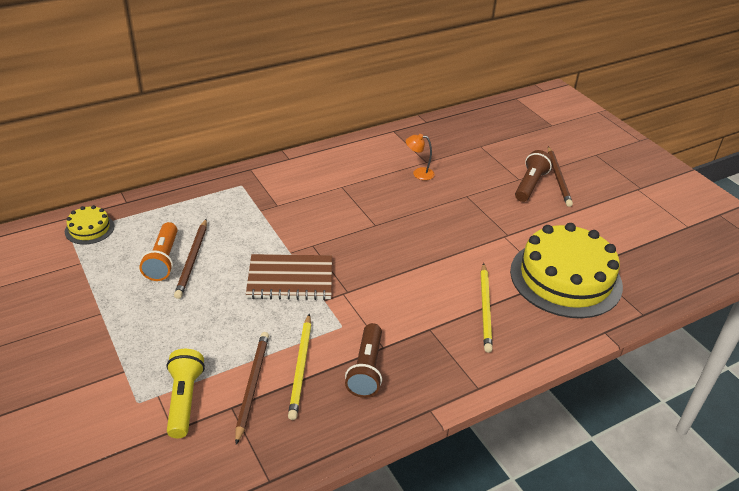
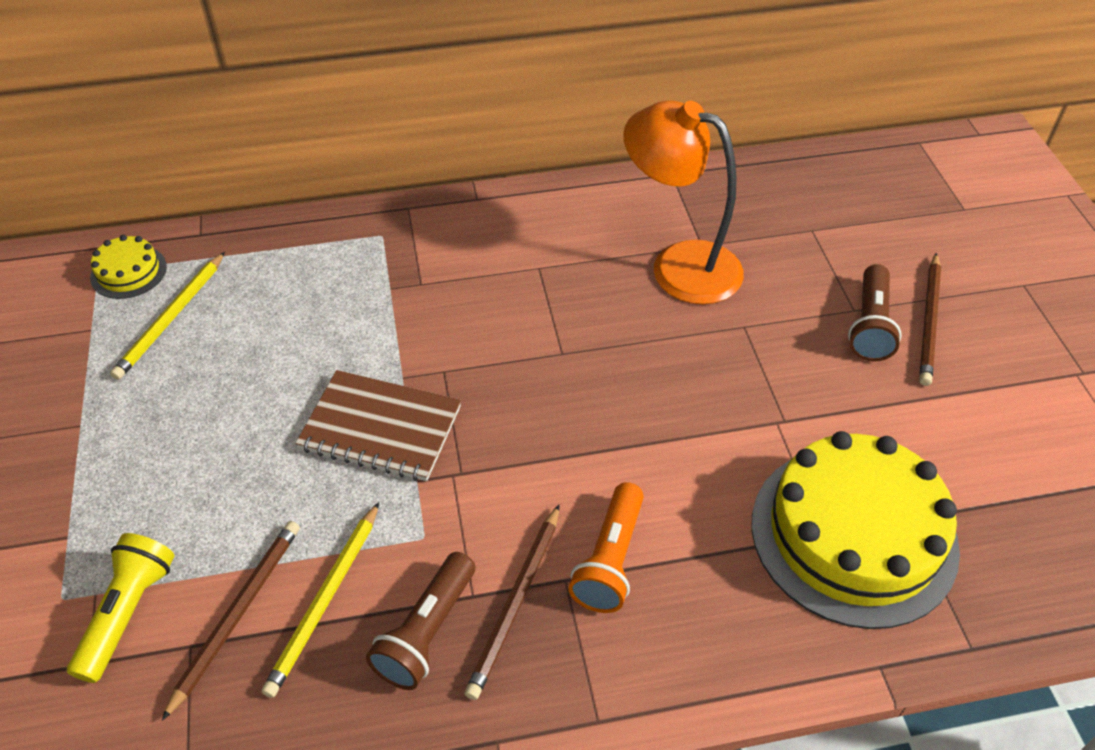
camera: 20 degrees right, 10 degrees up
(163, 260) = (207, 350): orange flashlight -> orange flashlight (610, 560)
(192, 260) = (249, 359): brown pencil -> brown pencil (516, 603)
(418, 173) = (679, 265): orange lamp -> orange lamp, size x2.39
(485, 309) = (679, 563): yellow pencil -> yellow pencil (171, 318)
(530, 185) = (870, 326): brown flashlight -> brown flashlight turned 150 degrees clockwise

